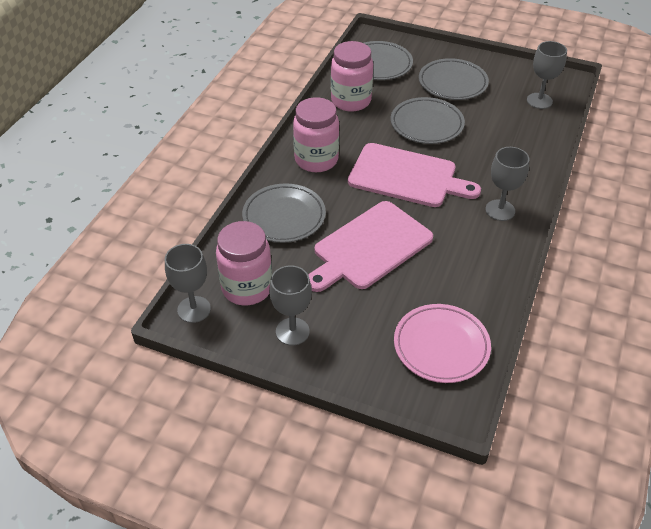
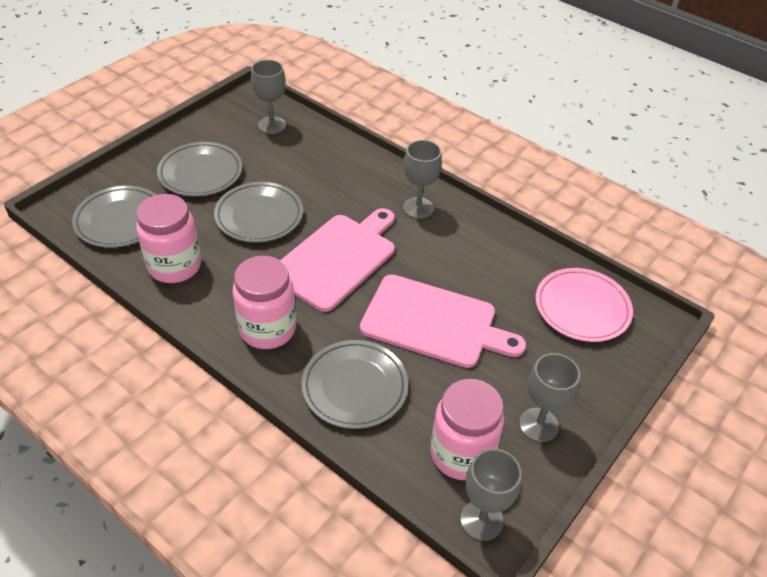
camera: 75 degrees left, 0 degrees up
(369, 247) = (434, 322): pink cutting board -> pink cutting board turned 45 degrees counterclockwise

